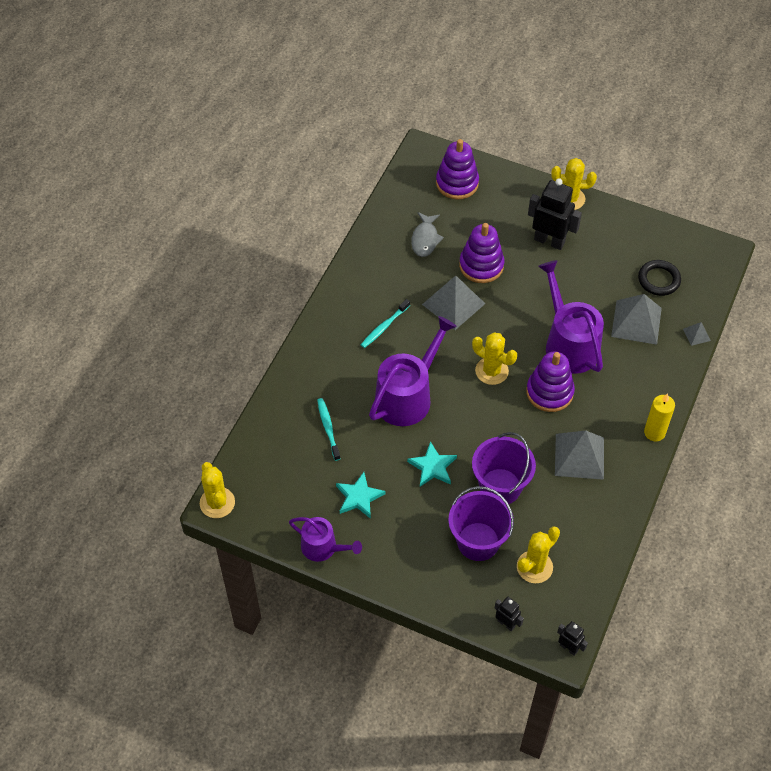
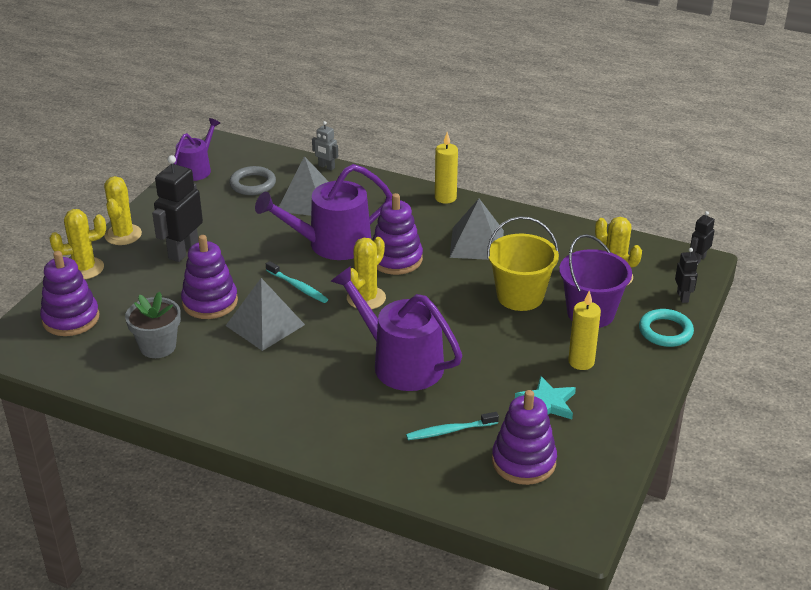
camera: 90 degrees left, 20 degrees down
(217, 503) = (573, 535): yellow cactus -> yellow cactus (85, 268)
(293, 476) = (523, 462): none -> purple stacking toy
(323, 547) = (621, 433): purple watering can -> purple watering can (196, 169)
(384, 327) = (294, 382): turquoise toothbrush -> turquoise toothbrush (298, 287)
(410, 527) = (581, 362): none -> yellow candle
(425, 239) = (158, 346): grey fish -> grey flower pot
(432, 467) = (499, 344): turquoise star -> none
(454, 600) = (665, 331): none -> turquoise ring
(500, 487) = (520, 296): purple bucket -> yellow bucket
(506, 623) = (683, 297): black robot -> black robot turned 135 degrees clockwise
(659, 280) = (253, 184): black ring -> grey ring
(696, 334) = (326, 167): grey pyramid -> grey robot

